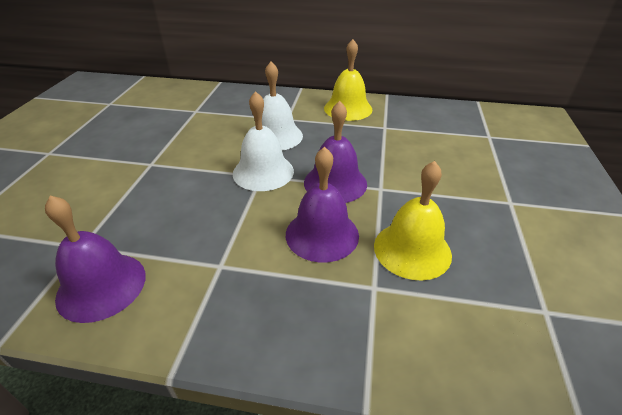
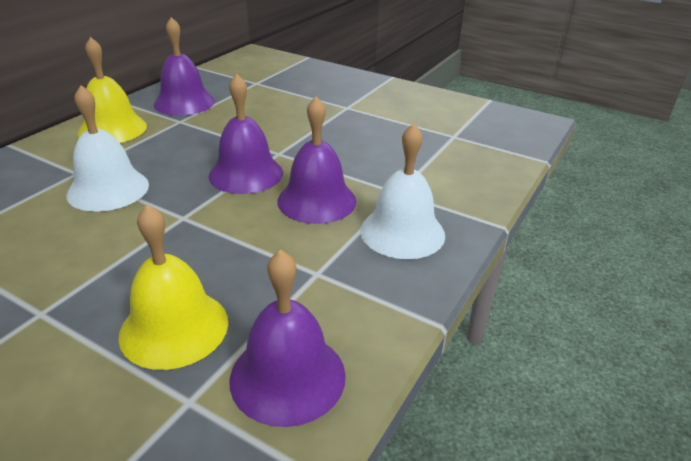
camera: 70 degrees left, 5 degrees down
(263, 172) = (177, 214): white bell -> white bell (402, 232)
(412, 249) = (368, 163): yellow bell -> yellow bell (174, 328)
(413, 118) = (184, 102): none -> purple bell

